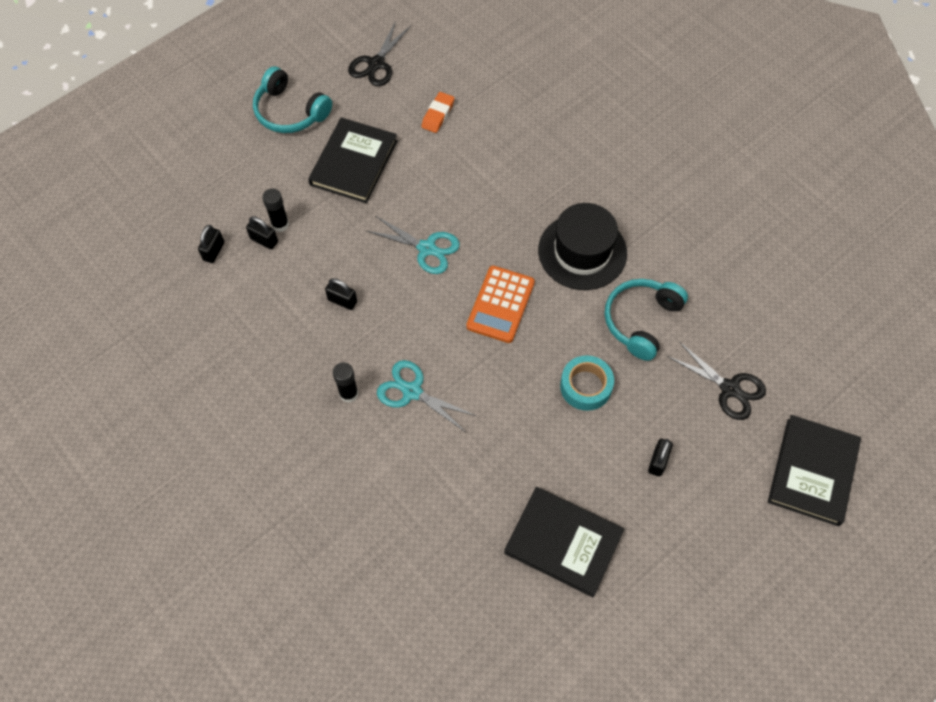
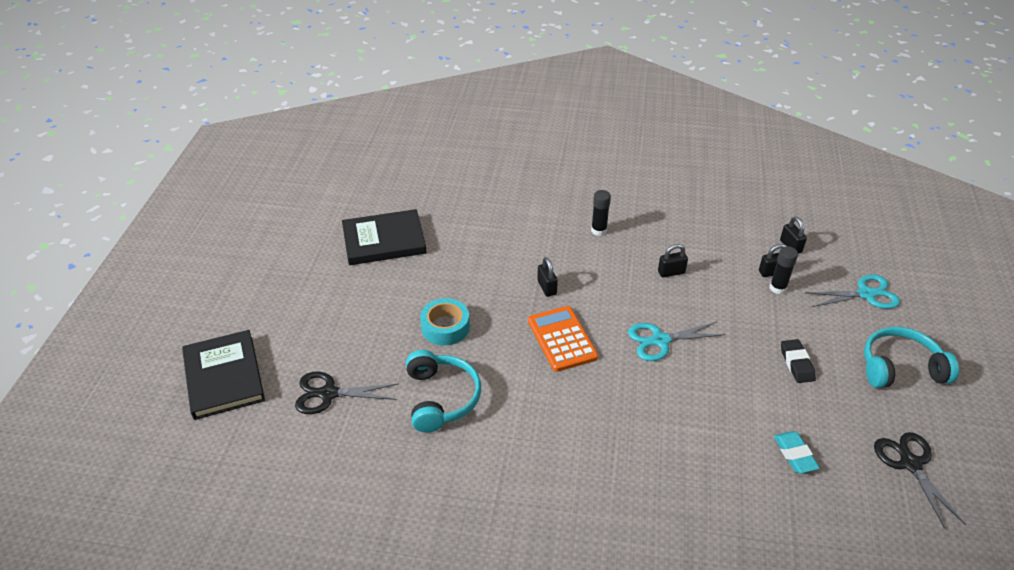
camera: 140 degrees right, 20 degrees down
(353, 163) = (796, 364): black book -> black eraser
(412, 391) = (561, 254): turquoise scissors -> turquoise scissors (866, 294)
(438, 115) = (795, 454): orange eraser -> turquoise eraser
(582, 251) = (540, 420): black hat -> none
(658, 462) = (353, 314): black padlock -> black padlock (547, 287)

